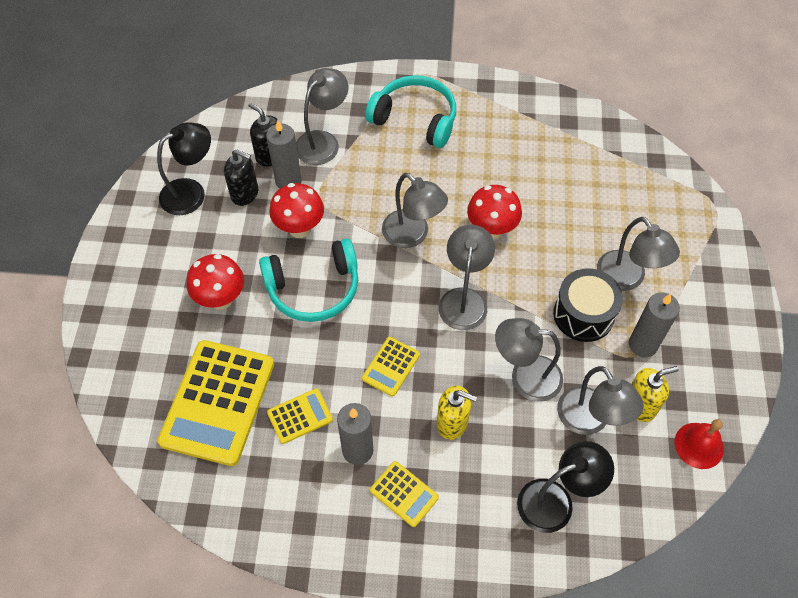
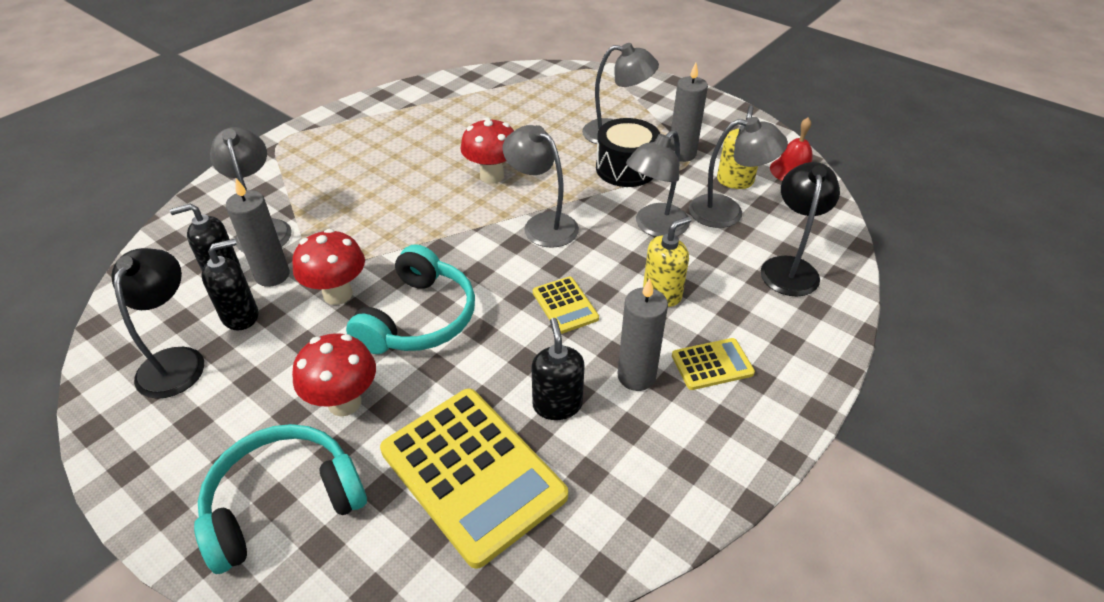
camera: 55 degrees left, 15 degrees down
(300, 416) = (557, 404): yellow calculator -> black soap dispenser
(412, 235) = (441, 223): grey lamp -> none
(415, 119) = (324, 162): turquoise headphones -> turquoise headphones (283, 502)

